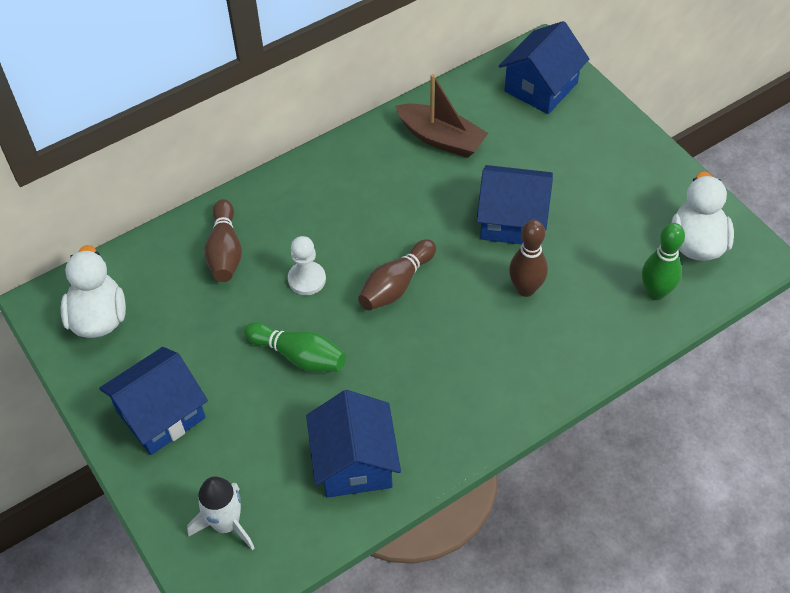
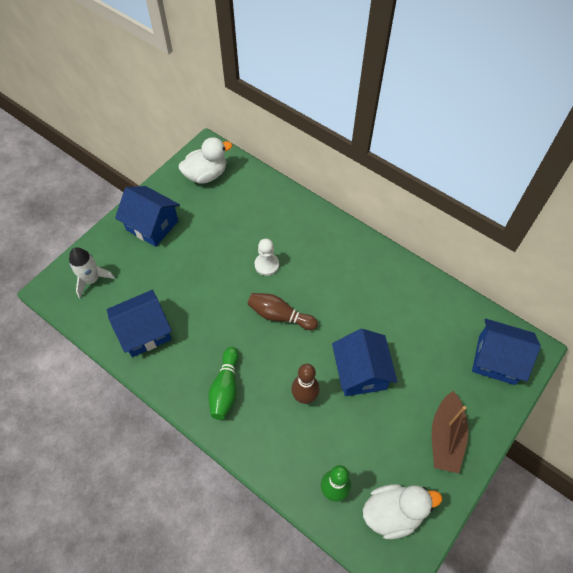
camera: 70 degrees right, 5 degrees up
(225, 251) = (272, 216): brown bowling pin -> none
(299, 356) = (210, 279): green bowling pin -> green bowling pin (225, 388)
(441, 139) = (414, 307): brown boat -> brown boat (445, 437)

